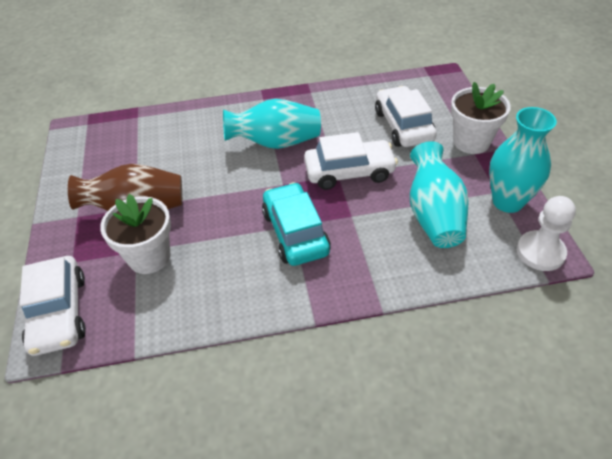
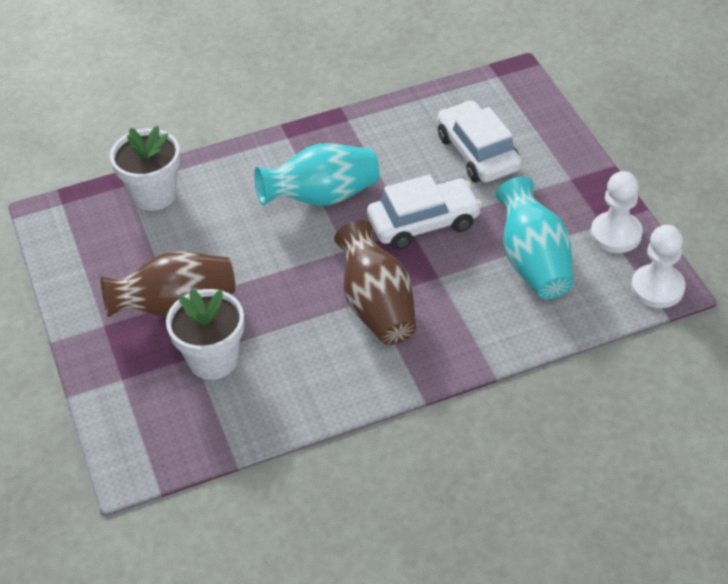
camera: 10 degrees left, 0 degrees up
(59, 313) = (132, 436): white car -> none
(295, 232) = (377, 306): turquoise car -> brown vase
(471, 142) = (564, 164): white flower pot -> white flower pot (154, 194)
(507, 201) = (616, 234): turquoise vase -> white pawn

